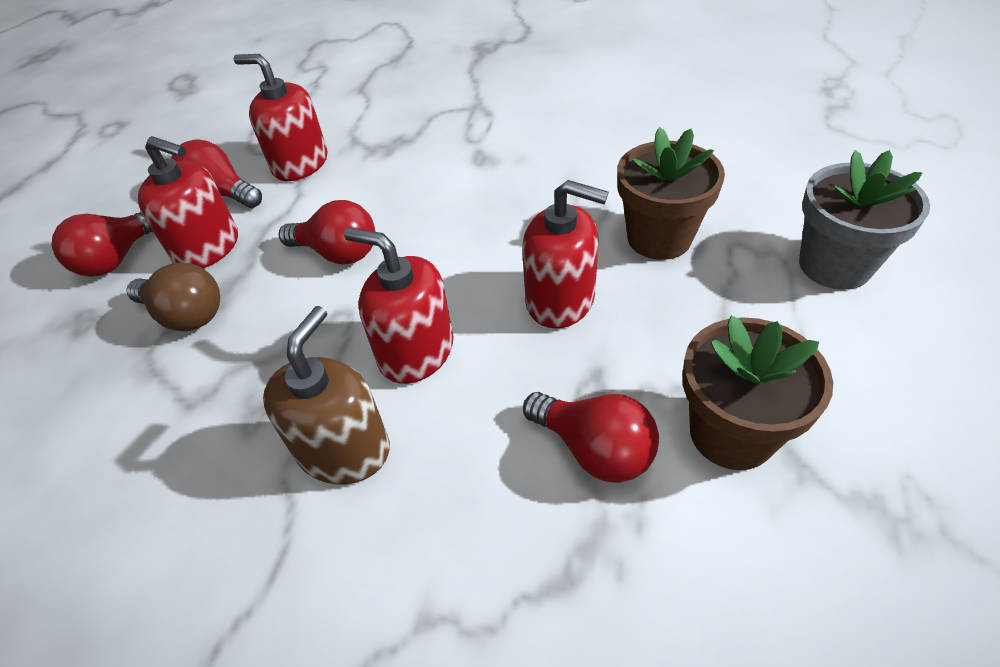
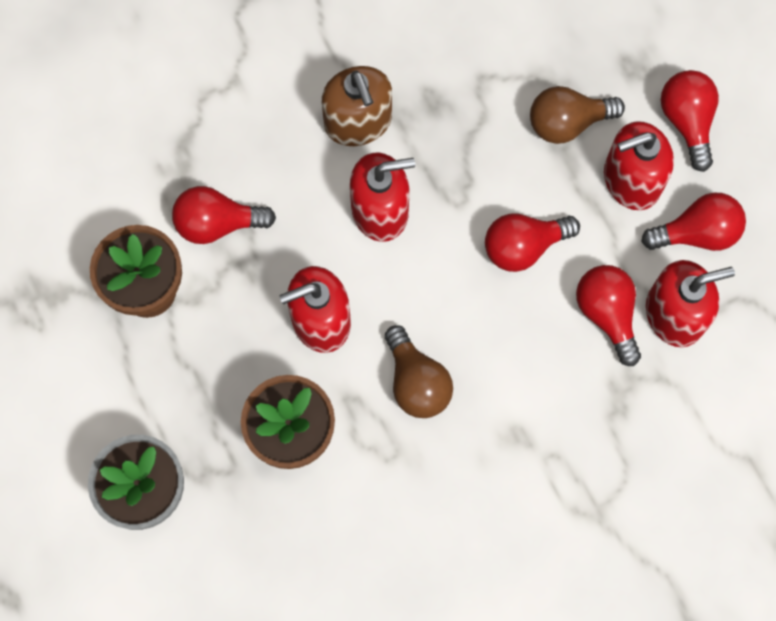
camera: 135 degrees right, 25 degrees up
(339, 185) = (607, 314): none -> red light bulb
(521, 218) = (416, 382): none -> brown light bulb

